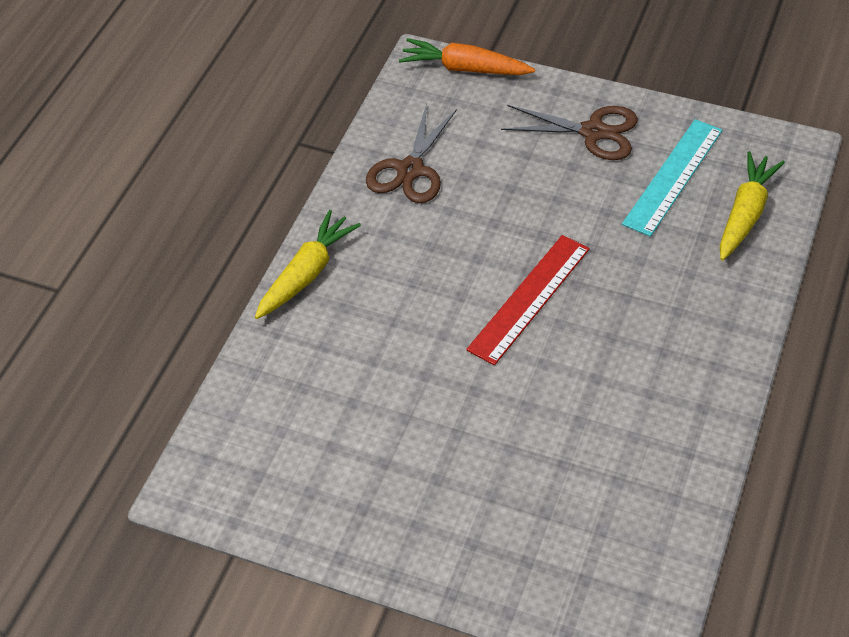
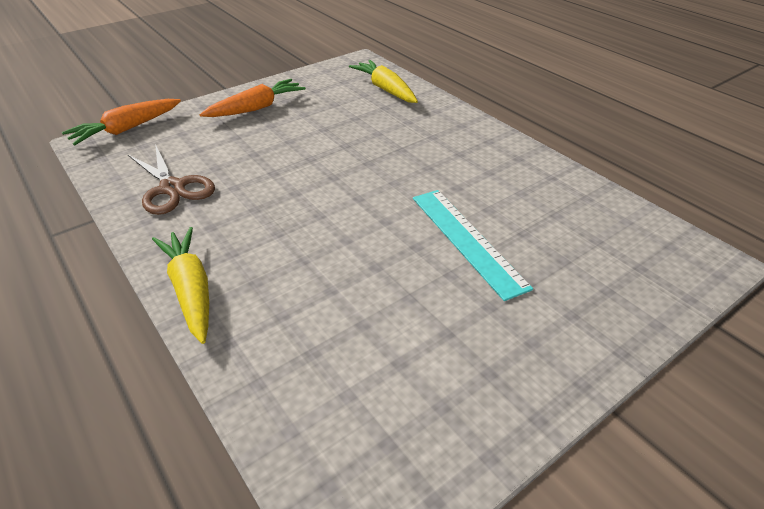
camera: 60 degrees left, 10 degrees down
(529, 298) = (359, 186): red ruler -> none
(593, 132) = (256, 108): brown scissors -> orange carrot
(673, 176) = (328, 98): turquoise ruler -> turquoise ruler (467, 240)

